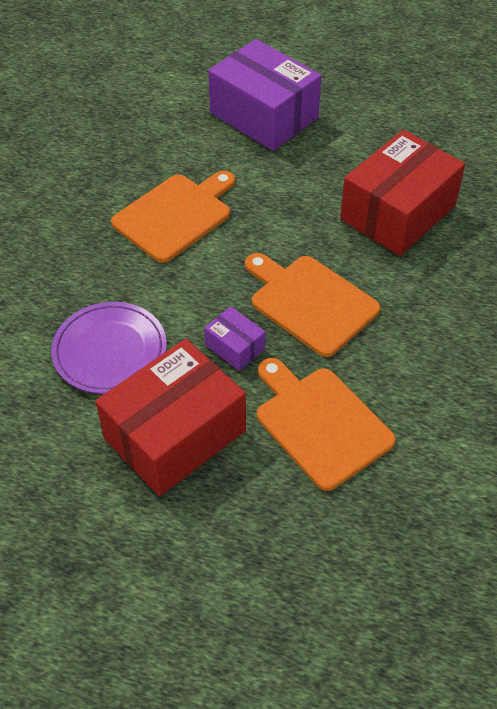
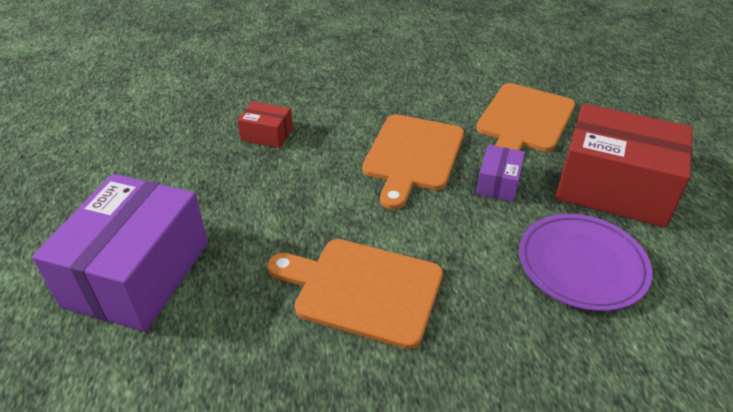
camera: 115 degrees left, 10 degrees down
(398, 212) = (267, 134): red box -> red box, size x0.45

